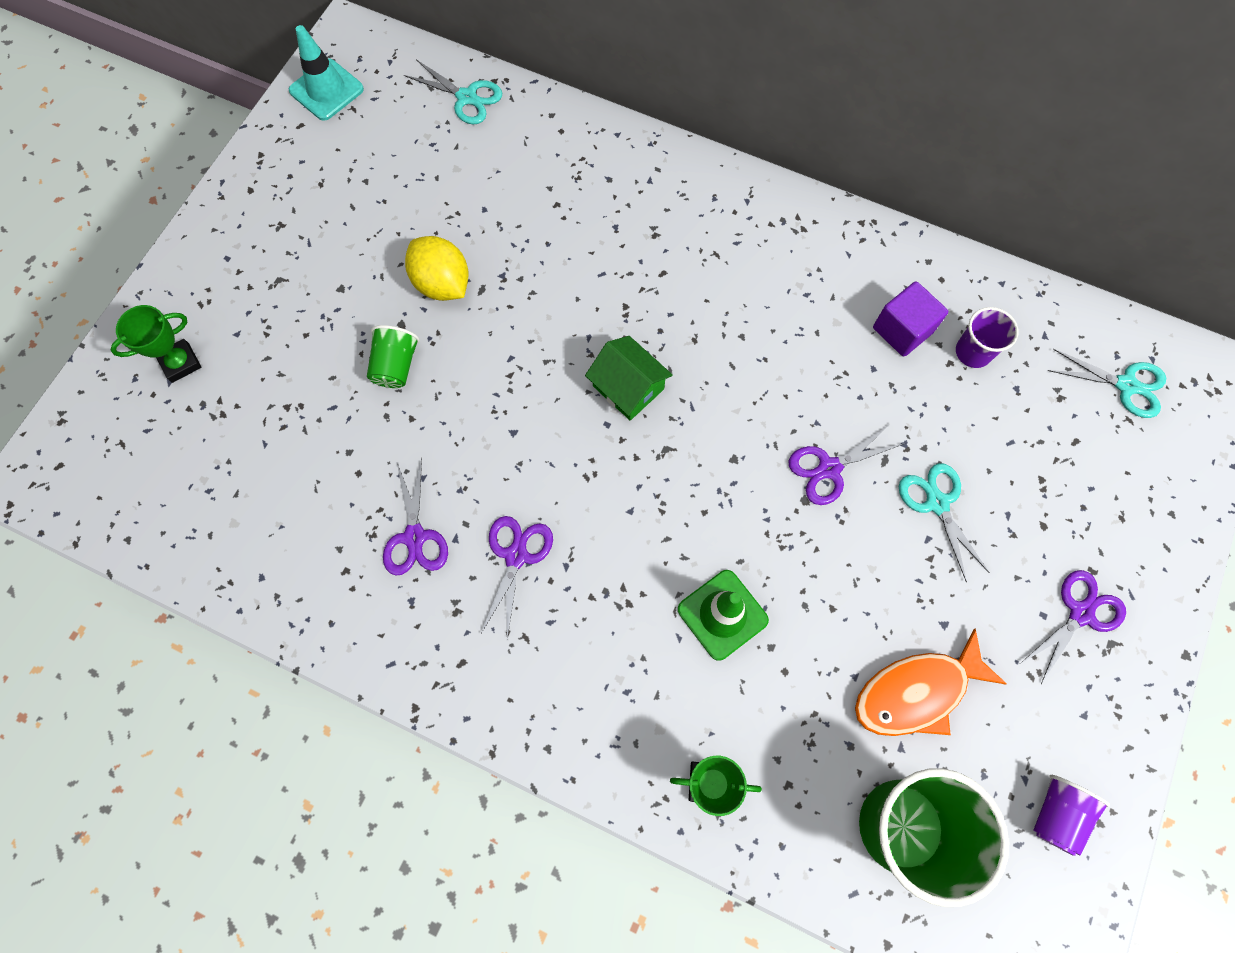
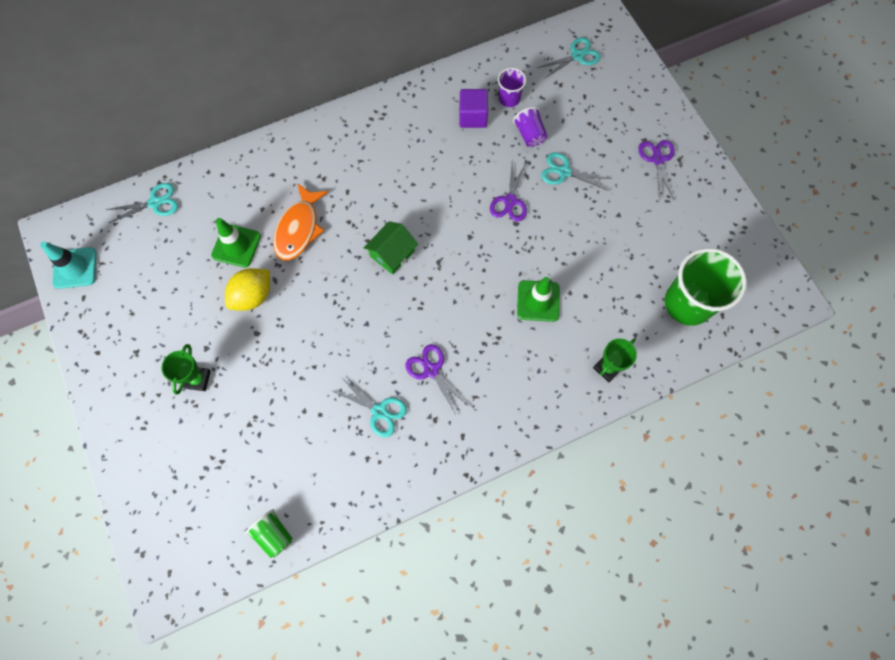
camera: 50 degrees left, 0 degrees up
(180, 363) = (169, 463): green trophy -> green trophy (197, 379)
(396, 366) = (278, 353): green cup -> green cup (274, 534)
(415, 537) = (379, 411): purple scissors -> turquoise scissors
(442, 284) = (253, 296): yellow lemon -> yellow lemon turned 45 degrees counterclockwise
(488, 216) = (236, 246): none -> green traffic cone
(628, 387) = (392, 253): green house -> green house turned 45 degrees counterclockwise
(916, 692) = (638, 250): orange fish -> orange fish (299, 229)
(1056, 813) = (728, 240): purple cup -> purple cup (529, 135)

